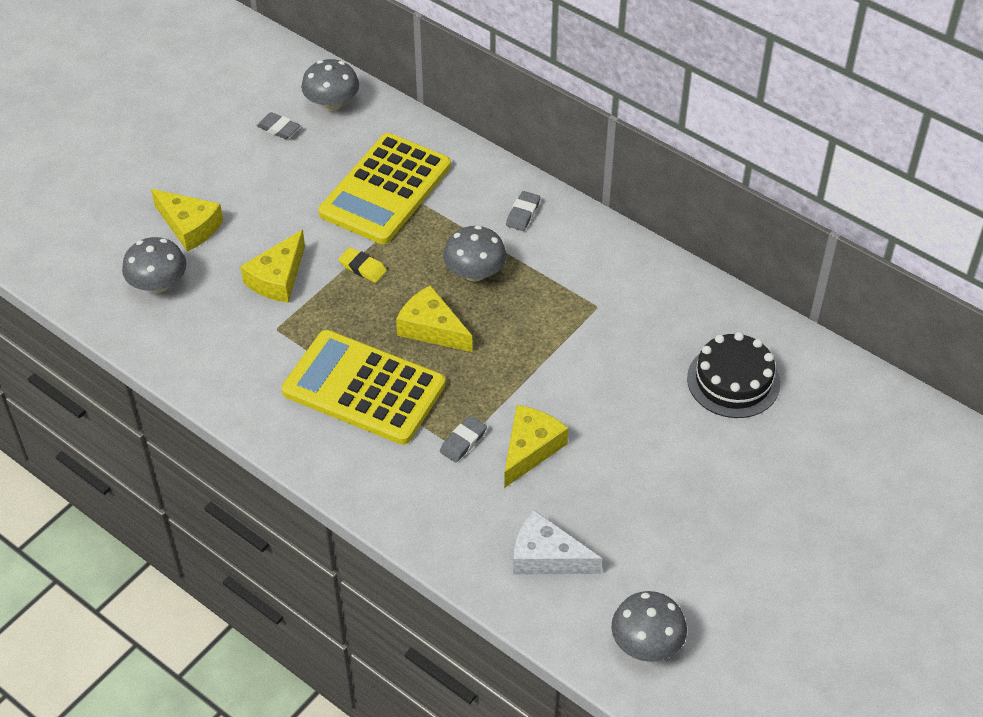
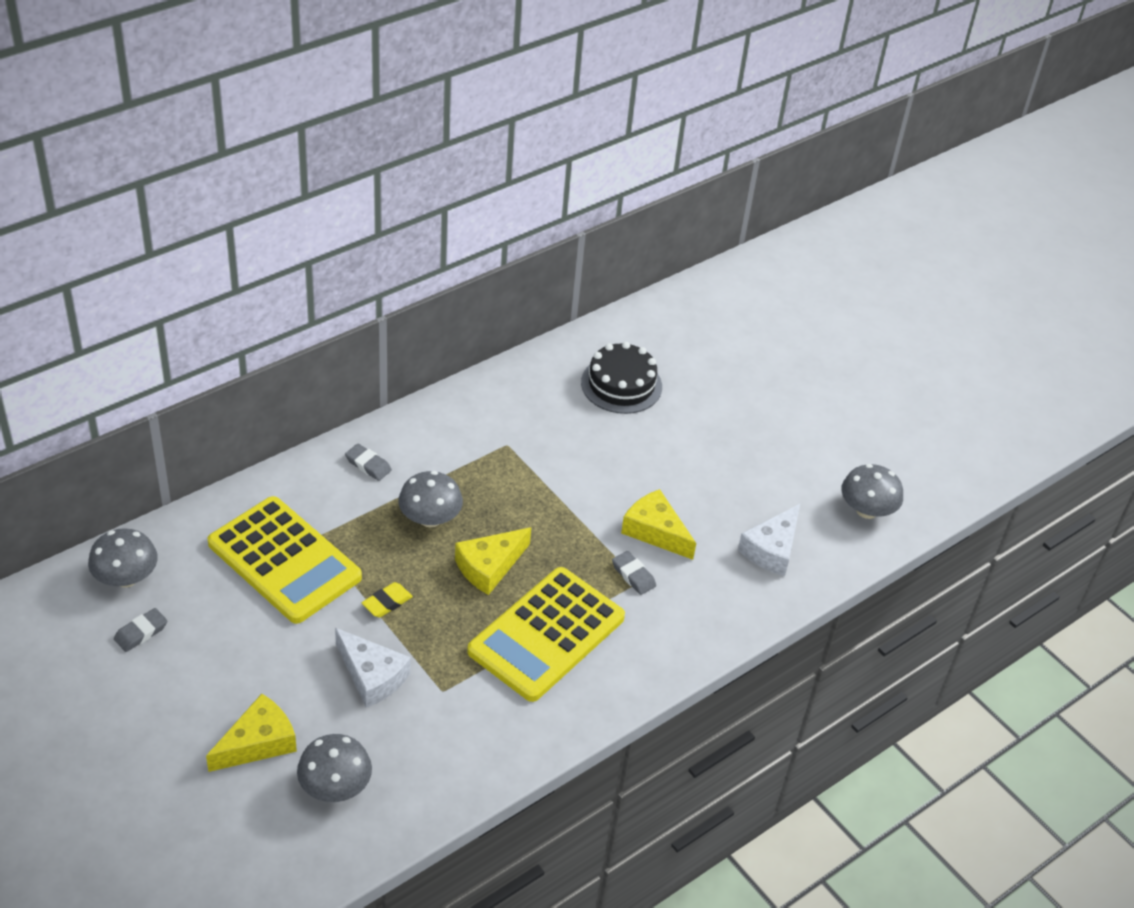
camera: 80 degrees left, 5 degrees down
(278, 278) = (372, 676): yellow cheese -> white cheese

